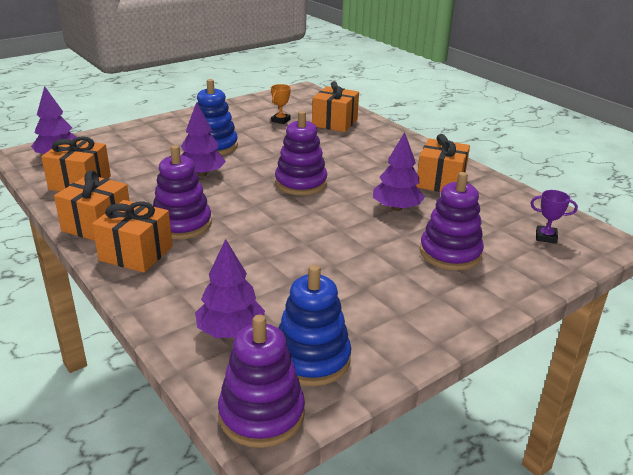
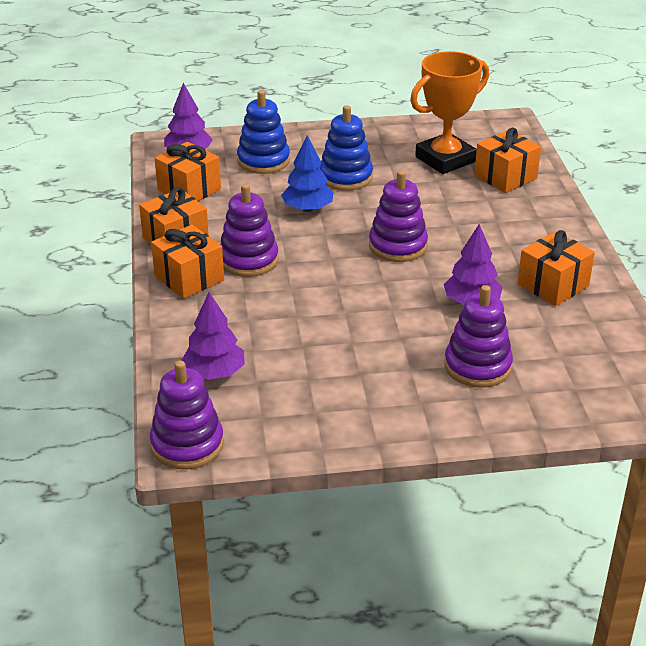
camera: 30 degrees right, 5 degrees up
(202, 174) = (307, 209): purple tree -> blue tree
(280, 120) = (445, 159): orange trophy -> orange trophy, size x2.47
(311, 359) = (259, 418): blue stacking toy -> blue stacking toy (263, 161)
(546, 237) = (601, 381): purple trophy -> none

